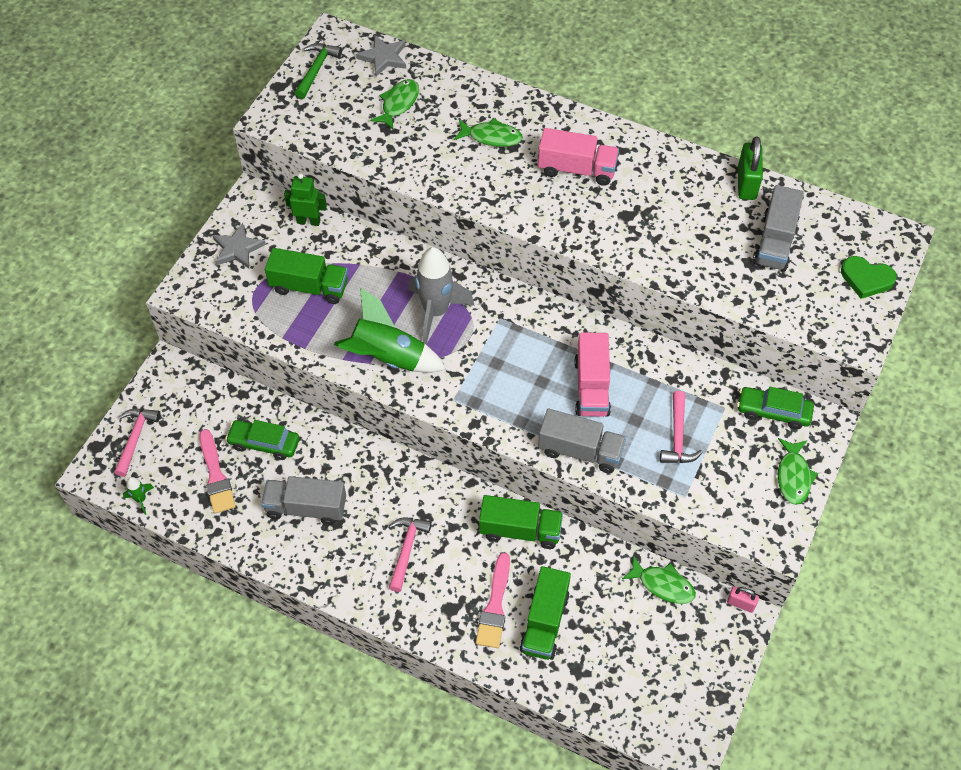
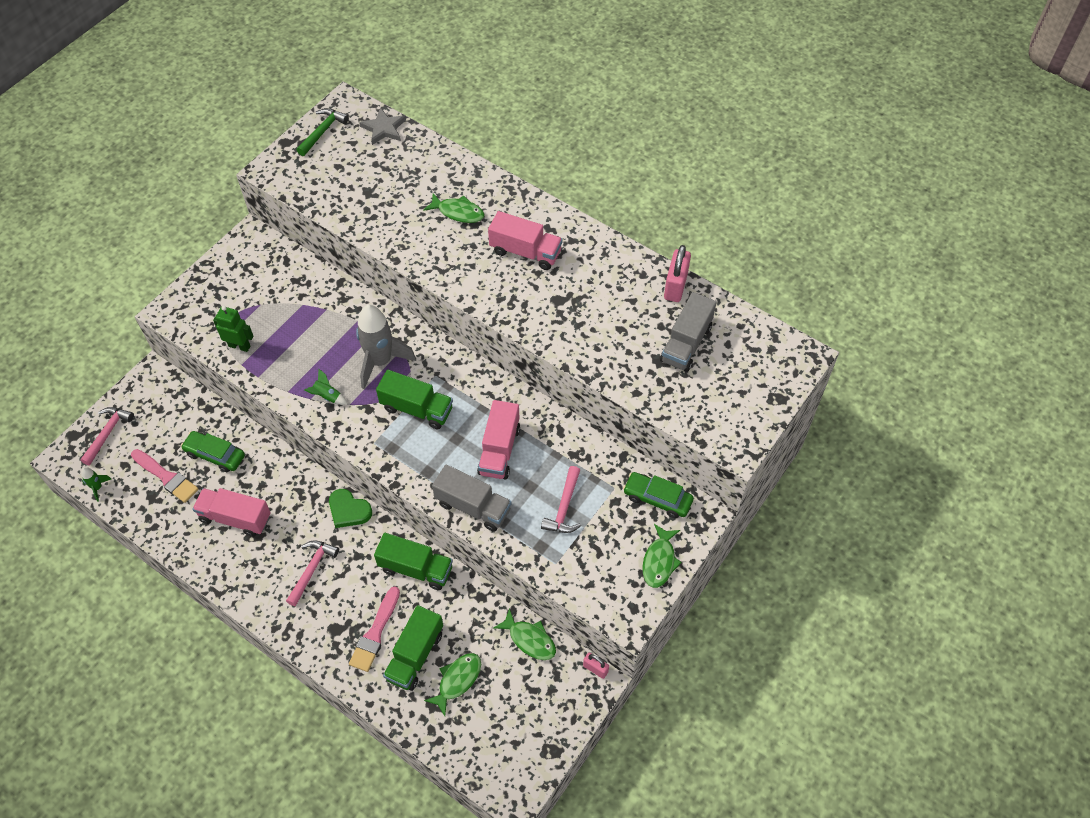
camera: 10 degrees right, 0 degrees up
(216, 476) = (166, 477): pink brush -> pink brush turned 45 degrees counterclockwise
(237, 248) = (225, 280): grey star -> none
(306, 508) = (235, 518): grey truck -> pink truck
(308, 221) = (293, 264): green robot -> green robot (239, 346)
(309, 287) = (277, 323): green truck -> green truck (417, 409)
(388, 358) = (327, 396): green rocket -> green rocket, size x0.44
(398, 104) = (385, 171): green fish -> green fish (457, 680)
(746, 183) = (675, 286): green padlock -> pink padlock
(866, 279) = (761, 390): green heart -> green heart (349, 510)

